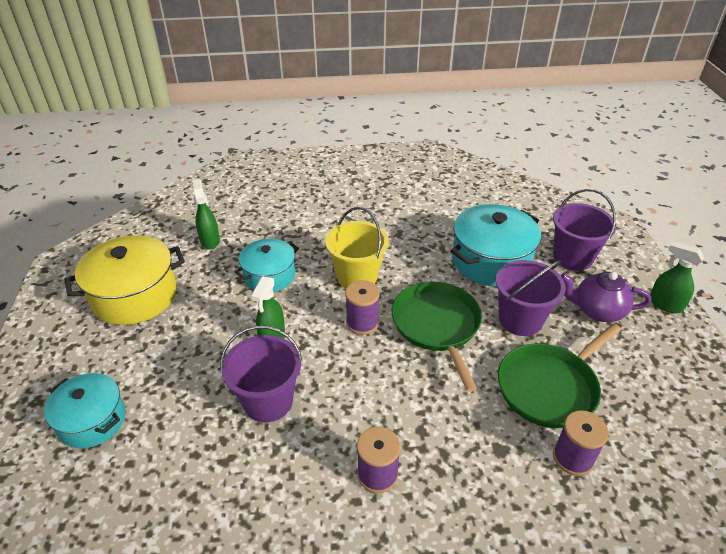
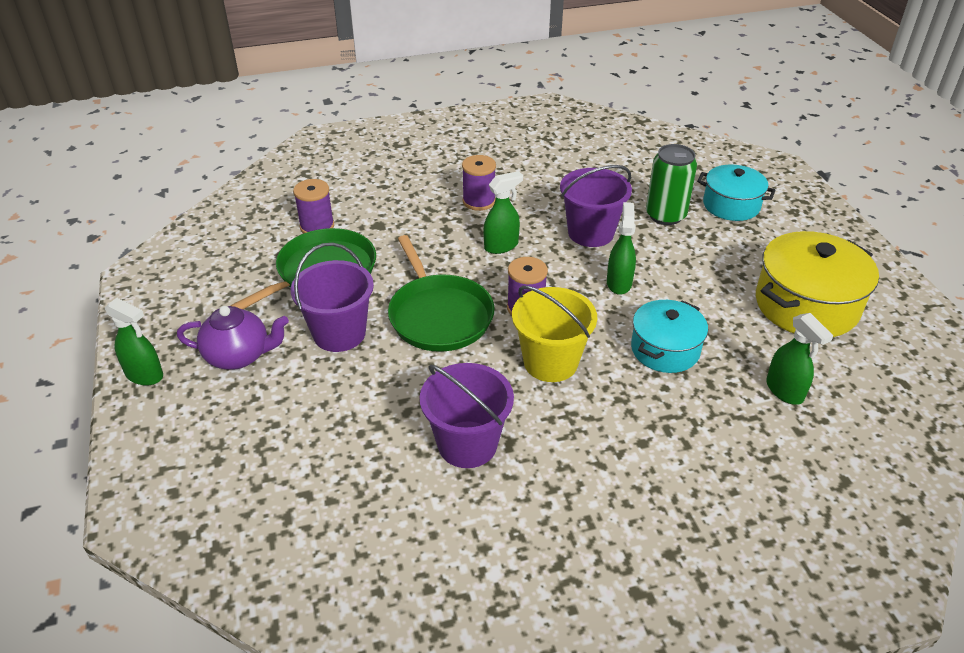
camera: 170 degrees right, 0 degrees up
(174, 416) = (665, 215): none -> green can
(366, 396) = (501, 246): none -> green spray bottle
(491, 261) = (366, 411): turquoise pot -> none
(572, 257) = (241, 433): purple bucket -> purple bucket (467, 444)

